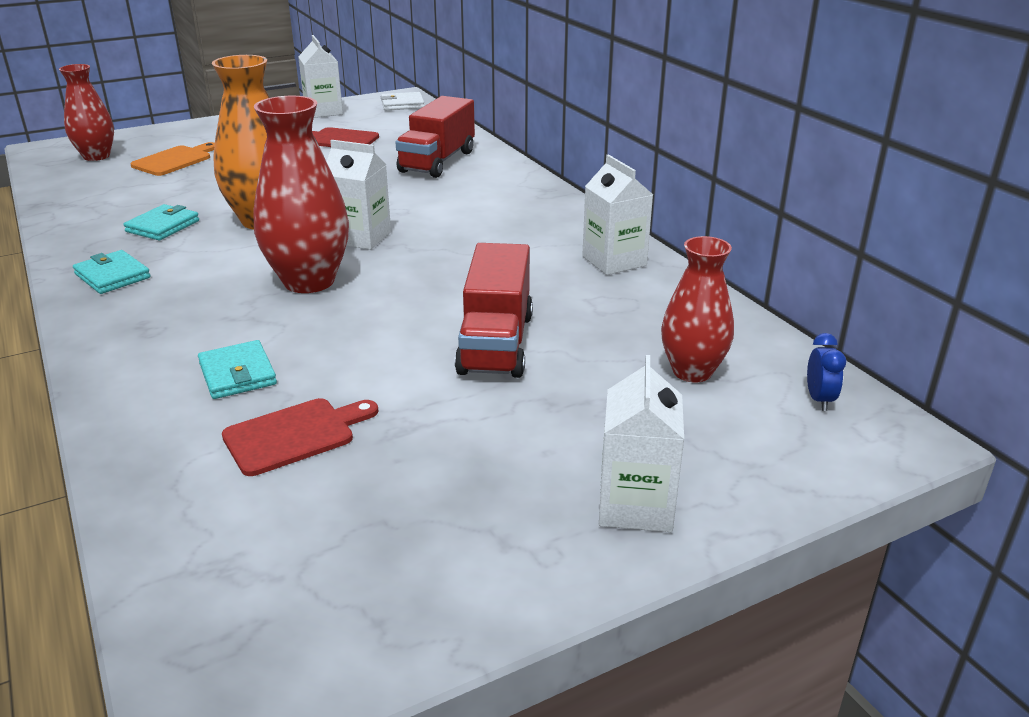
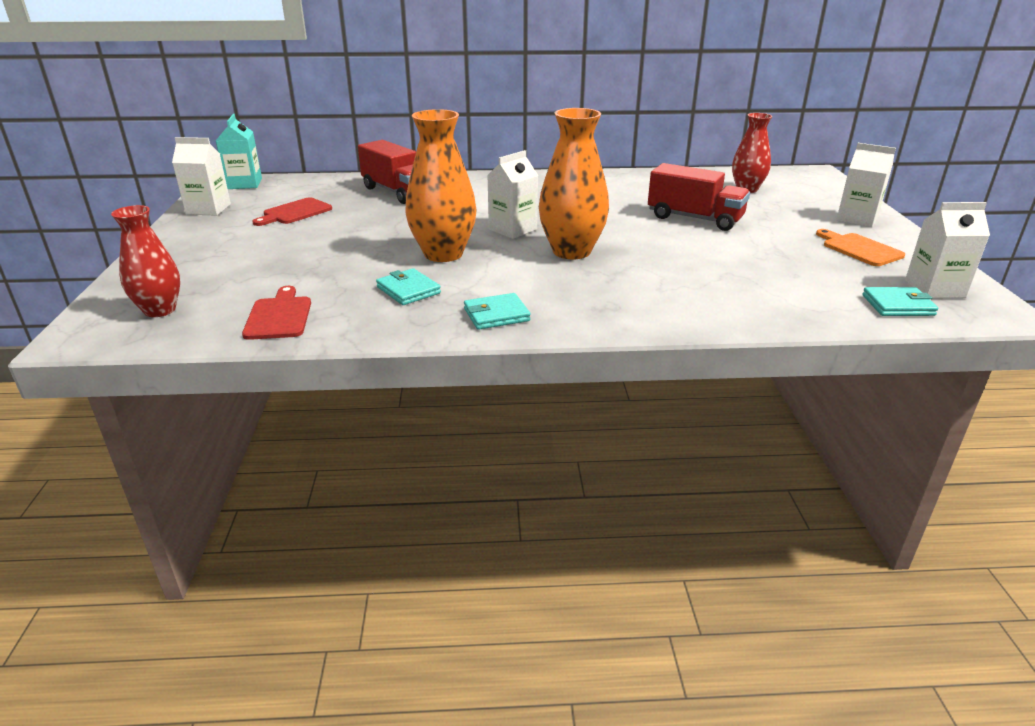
camera: 65 degrees left, 0 degrees up
(174, 160) = (239, 275): orange cutting board -> orange cutting board (859, 249)
(237, 374) = (694, 283): turquoise wallet -> turquoise wallet (898, 305)
(294, 435) = (775, 275): red cutting board -> red cutting board (279, 316)
(309, 281) = (571, 251): red vase -> orange vase
(402, 104) = (244, 184): white wallet -> turquoise carton
(614, 261) = (613, 180): white carton -> white carton (934, 289)
(819, 400) = (782, 176): blue clock -> none

